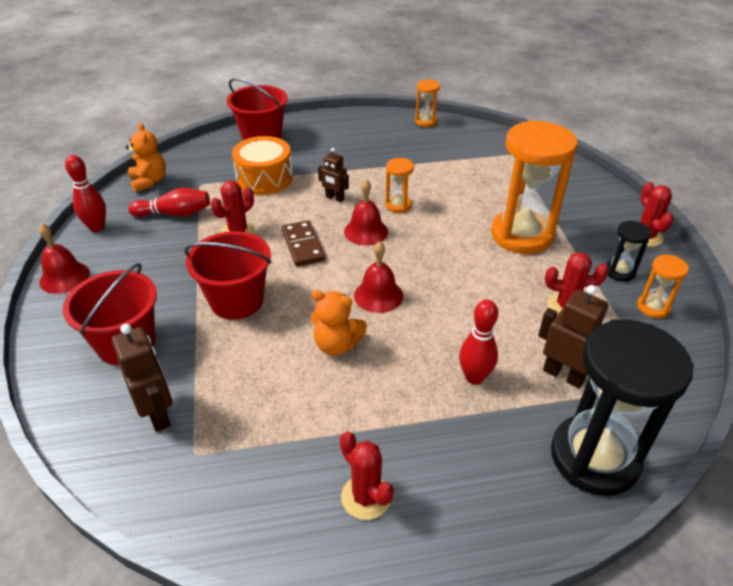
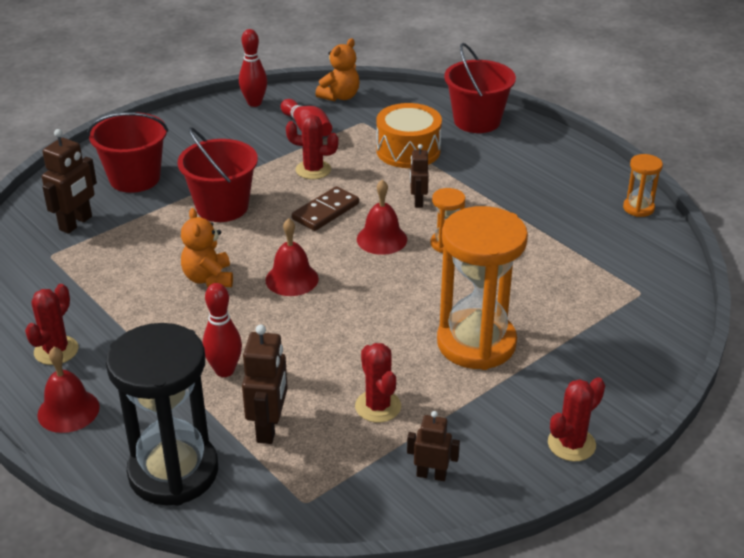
camera: 60 degrees right, 5 degrees down
(64, 277) = (184, 118): red bell -> red bell (68, 410)
(619, 272) = (476, 435): black hourglass -> none
(653, 307) = (431, 475): orange hourglass -> brown robot

